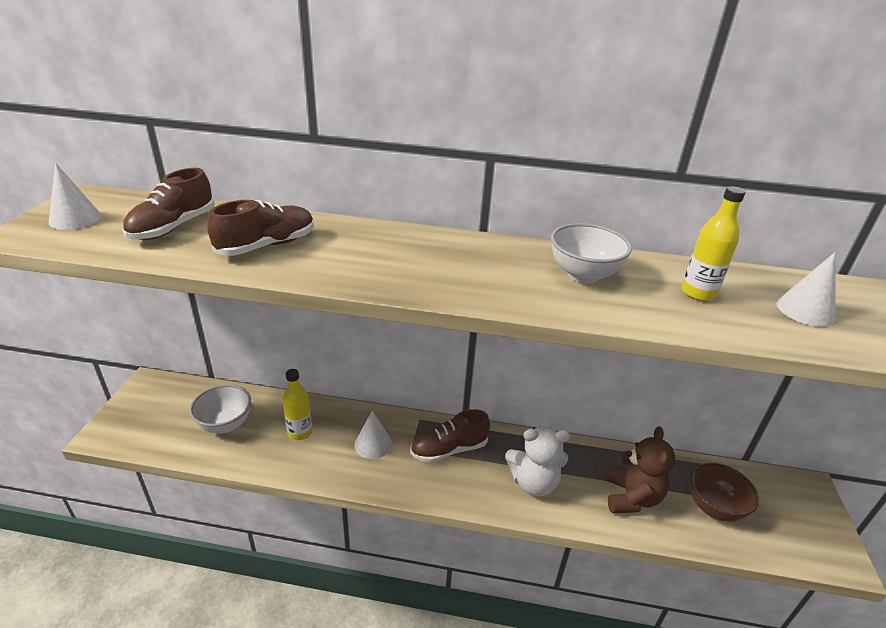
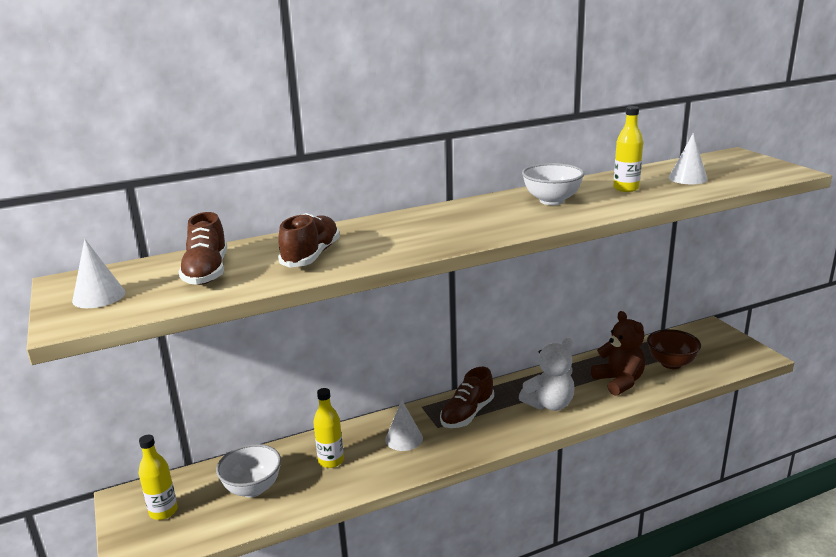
camera: 30 degrees left, 10 degrees down
(156, 409) = (163, 511): none -> yellow bottle

